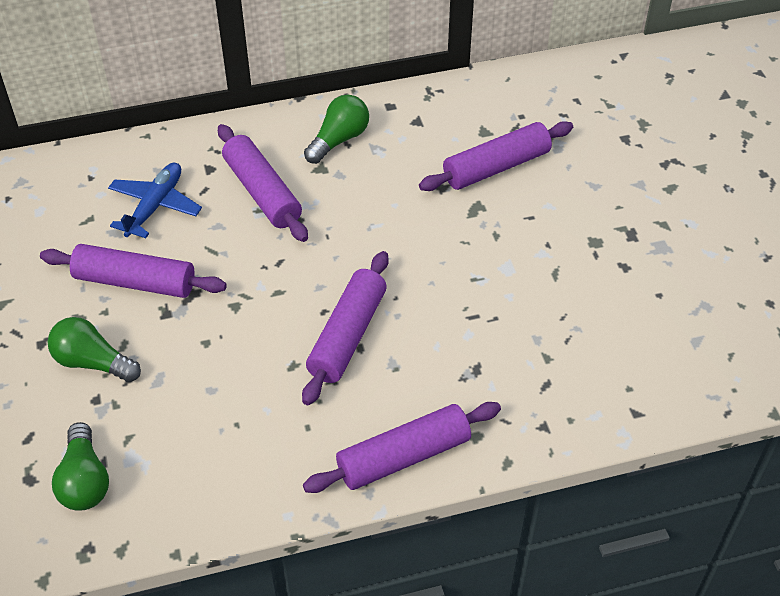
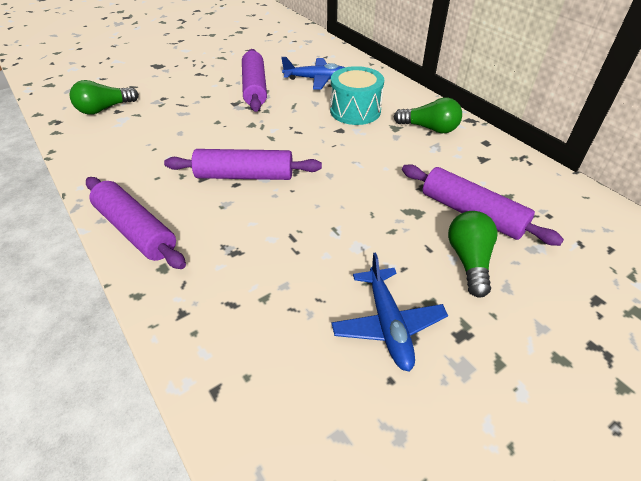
camera: 70 degrees right, 5 degrees down
(93, 362) = (189, 90): green light bulb -> green light bulb (469, 260)
(262, 192) = (355, 111): purple rolling pin -> turquoise drum
(606, 278) = (388, 324): none -> blue plane

